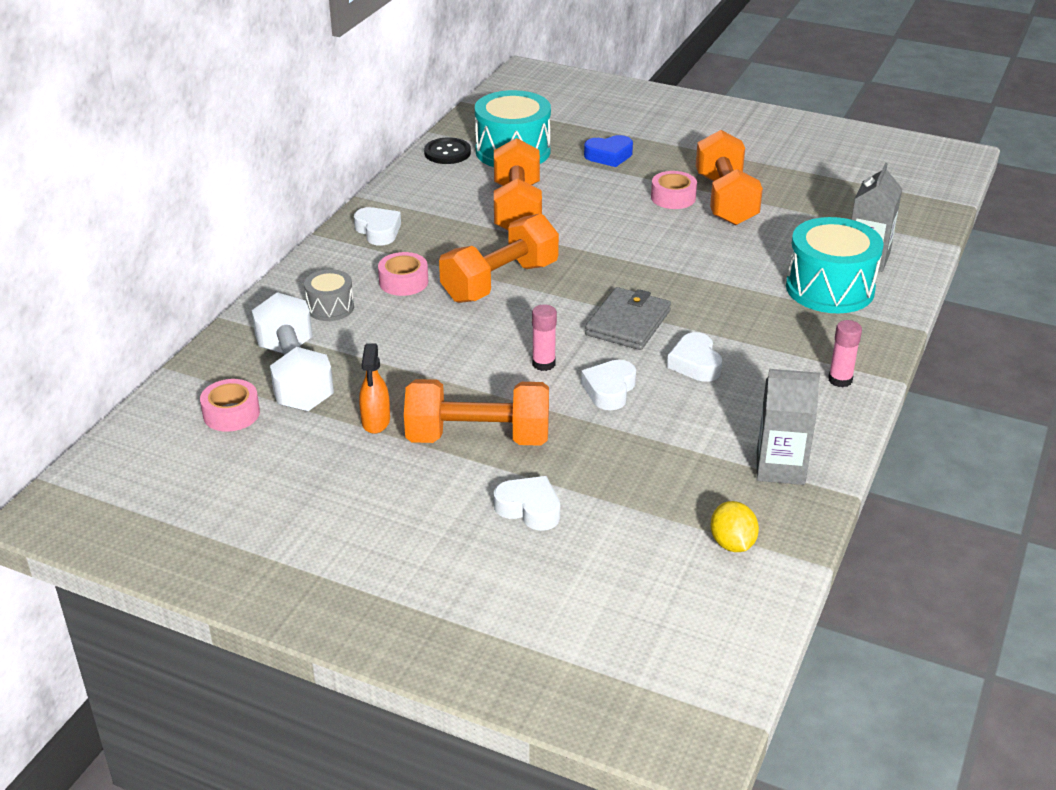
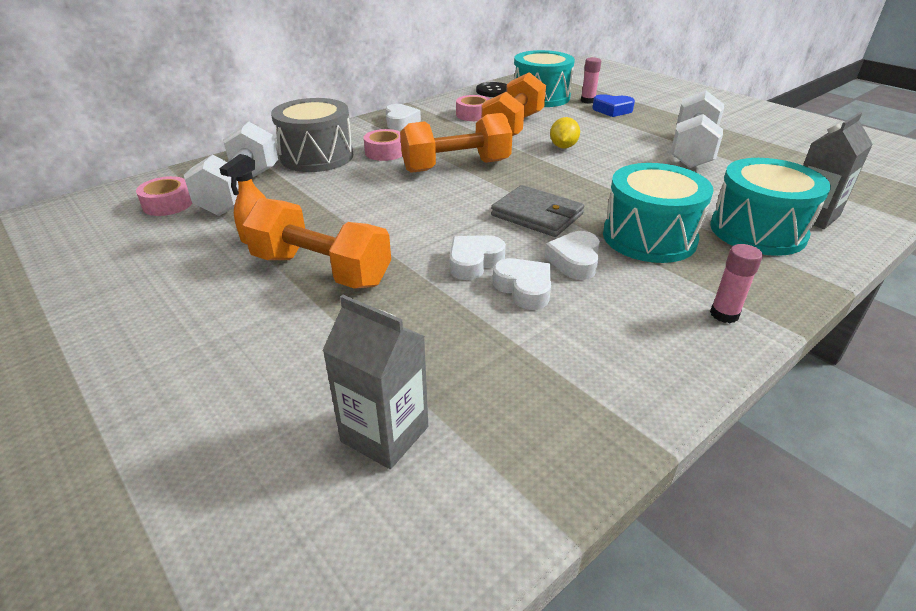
camera: 25 degrees right, 0 degrees up
(330, 307) = (317, 156): grey drum -> grey drum, size x1.90
(529, 509) = (299, 346): white heart -> white heart (524, 289)
(543, 364) = (435, 228): pink glue stick -> pink glue stick (588, 101)
(628, 323) = (537, 215): grey wallet -> grey wallet turned 75 degrees clockwise
(673, 197) = (646, 141): pink tape -> pink tape (473, 115)
(725, 200) = (692, 150): orange dumbbell -> white dumbbell
(732, 543) = (473, 461): yellow lemon -> yellow lemon (563, 147)
(743, 321) = (649, 237): none -> turquoise drum
(780, 467) = (596, 387): grey carton -> grey carton (385, 434)

